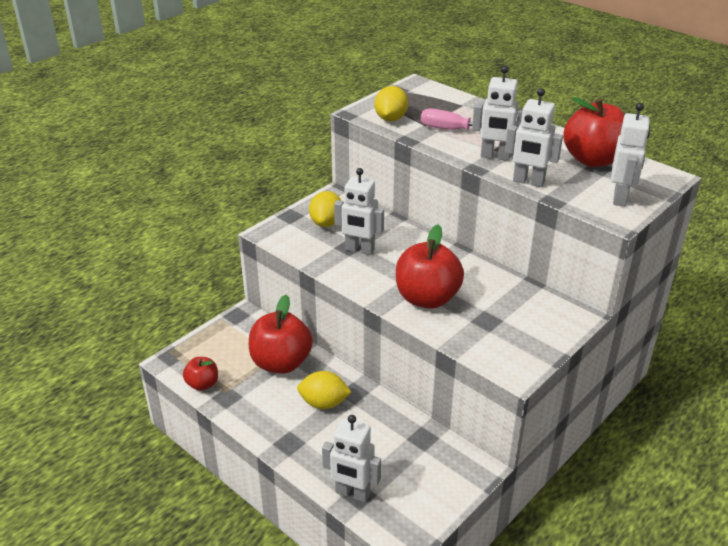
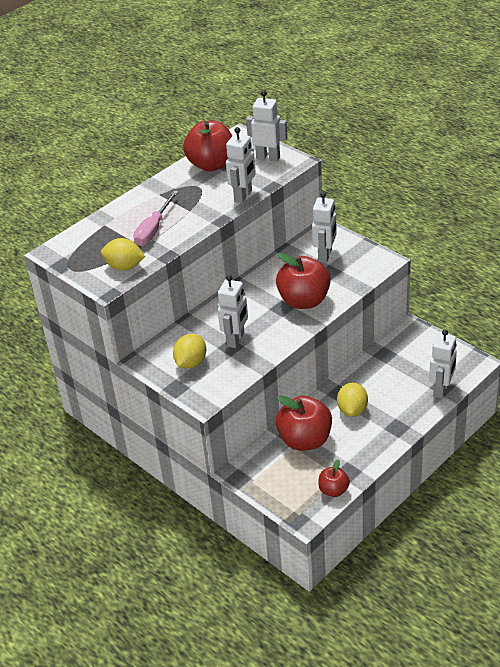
camera: 85 degrees left, 5 degrees up
(326, 223) = (191, 362): yellow lemon -> yellow lemon turned 75 degrees counterclockwise
(495, 156) = (202, 210): white robot -> white robot (325, 255)

